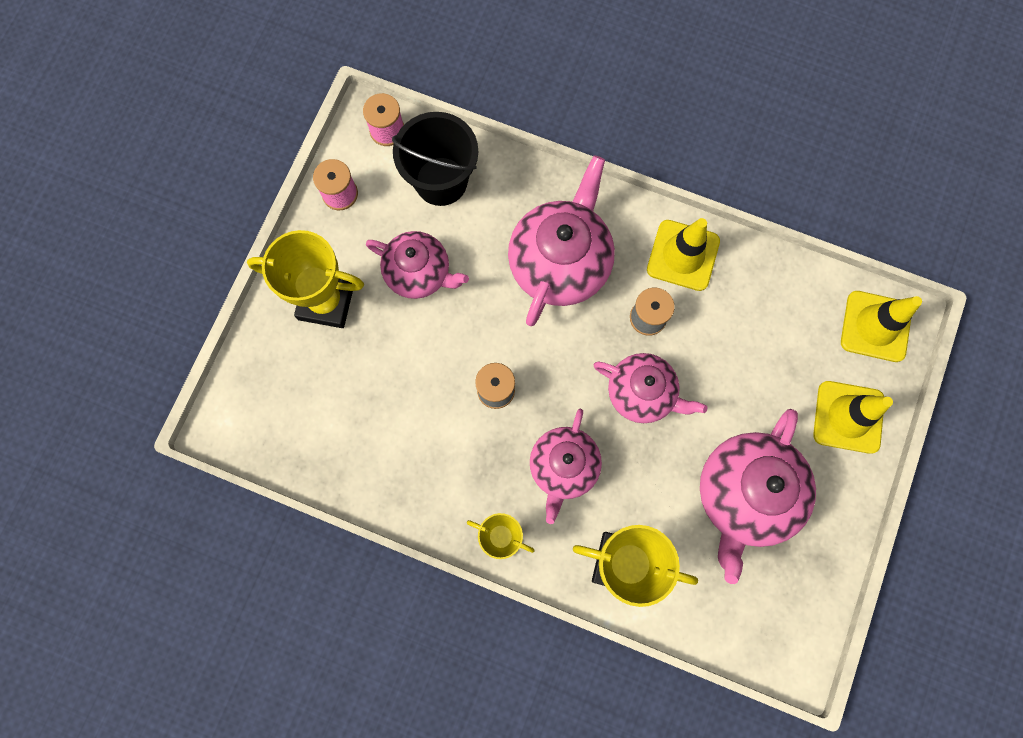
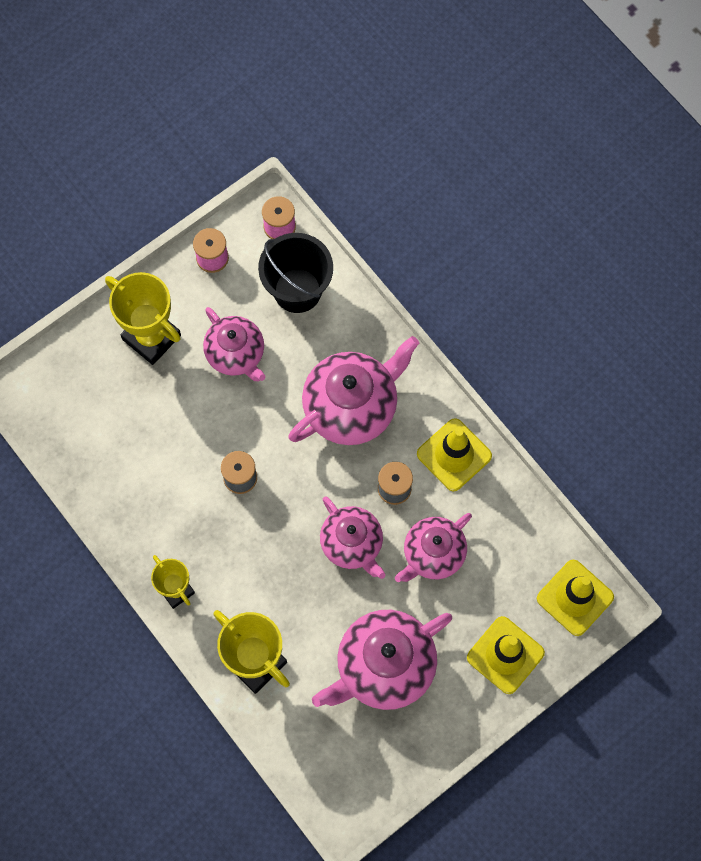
camera: 30 degrees right, 5 degrees down
(563, 467) = (256, 565): pink teapot -> pink teapot (433, 554)

